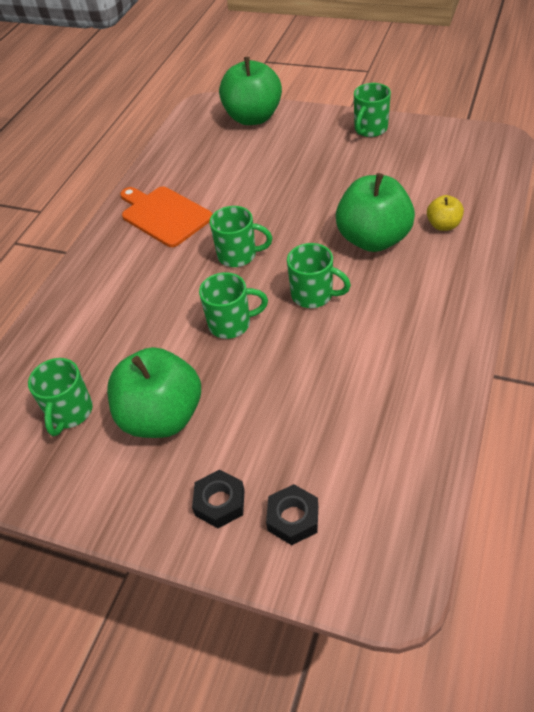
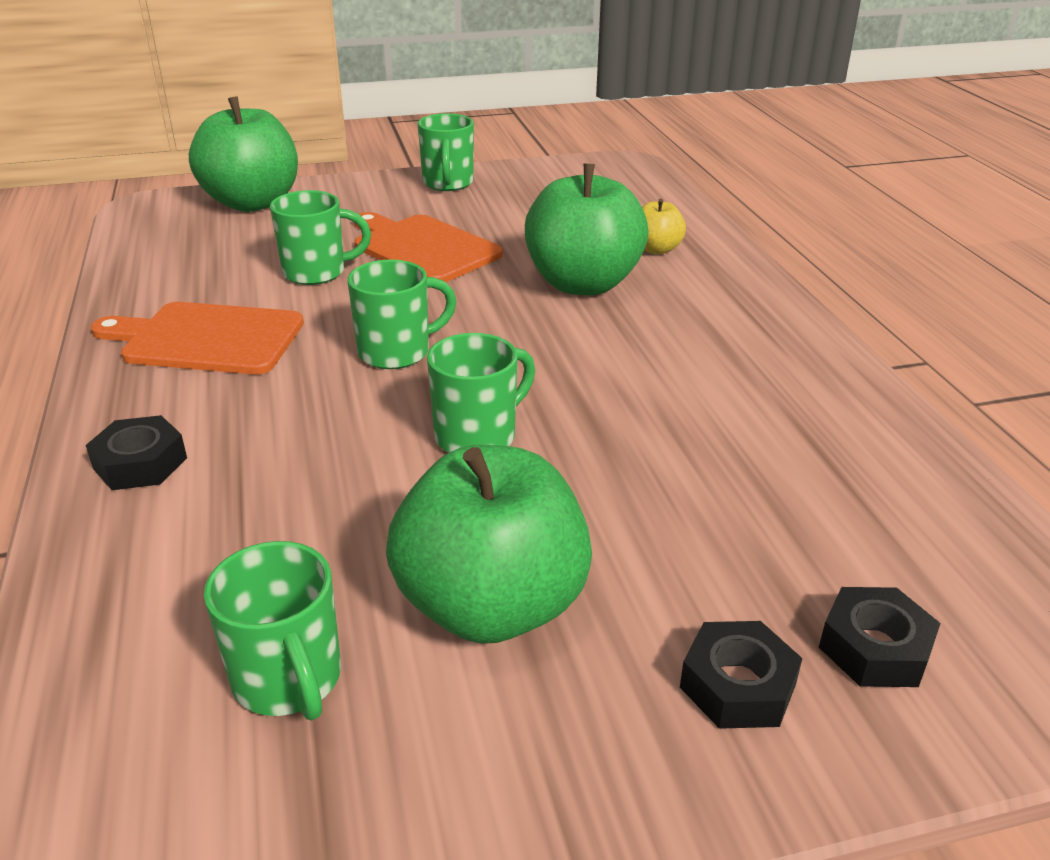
camera: 40 degrees left, 15 degrees down
(91, 282) = (140, 463): none -> black nut
(311, 182) = (423, 248): none -> orange cutting board
(313, 295) = (569, 363): green mug -> green mug (317, 272)

